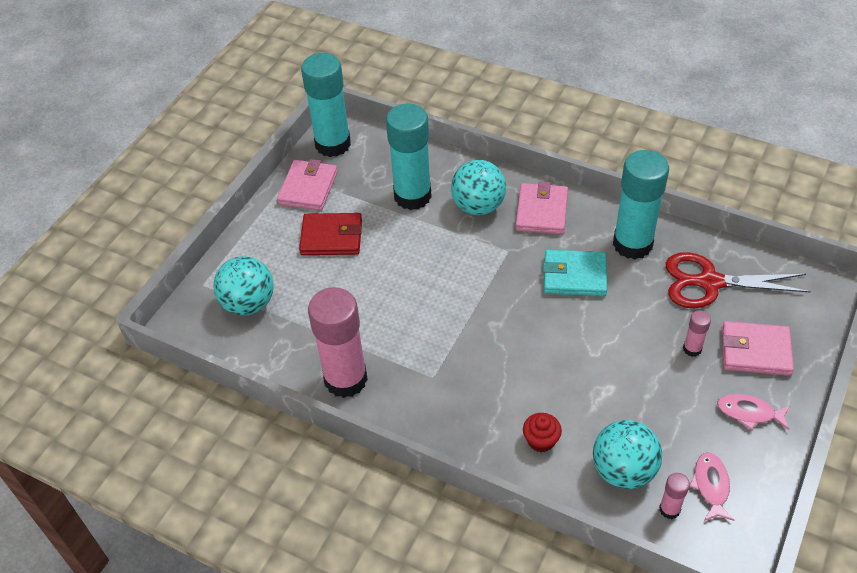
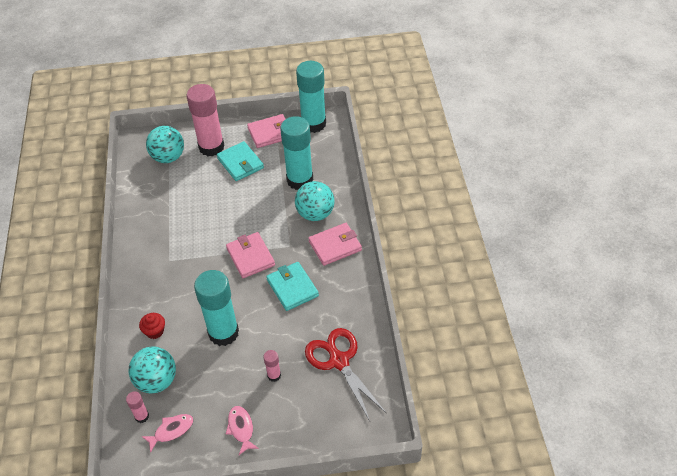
camera: 55 degrees right, 0 degrees up
(331, 237) = (240, 163): red wallet -> turquoise wallet
(345, 379) = (143, 224): pink glue stick -> pink glue stick (211, 147)
(632, 244) = (342, 305): turquoise glue stick -> turquoise glue stick (223, 333)
(755, 351) = (295, 411): pink wallet -> pink wallet (250, 257)

